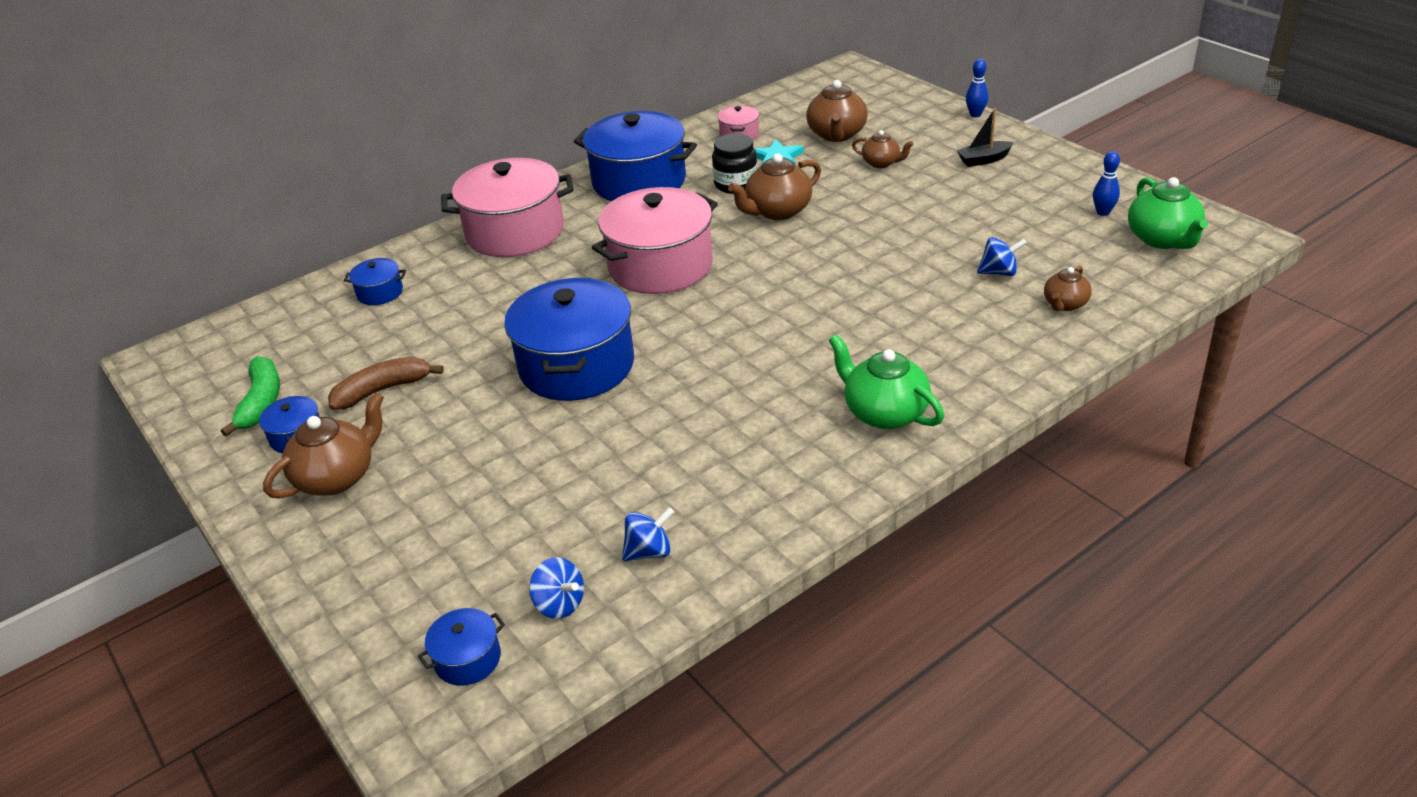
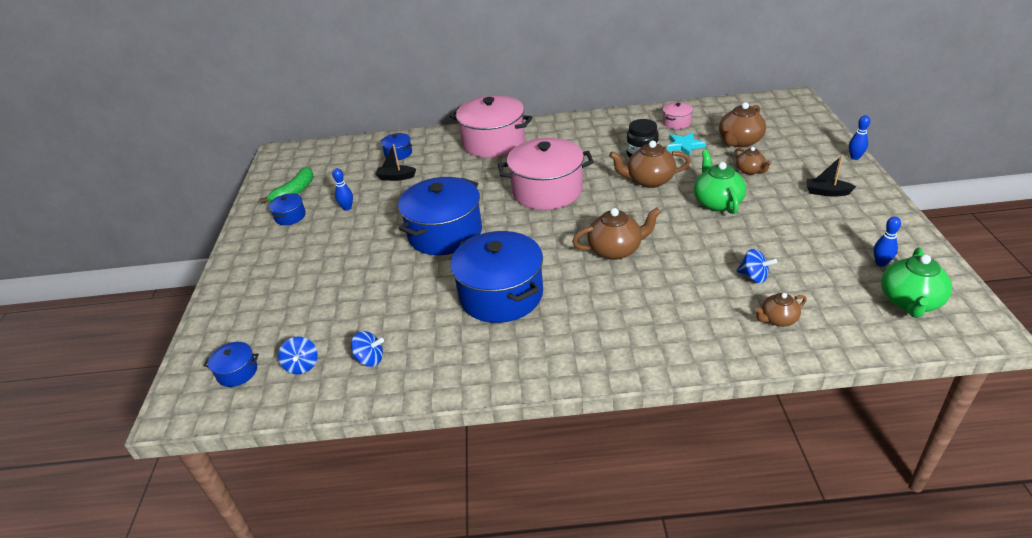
camera: 35 degrees right, 0 degrees up
(337, 477) = (284, 245): brown teapot -> brown teapot (616, 250)
(383, 390) = (347, 208): brown banana -> blue bowling pin
(415, 324) = (396, 177): none -> black boat
(639, 181) = (588, 134): blue pot -> blue pot (501, 295)
(884, 412) = (578, 339): green teapot -> green teapot (717, 202)

